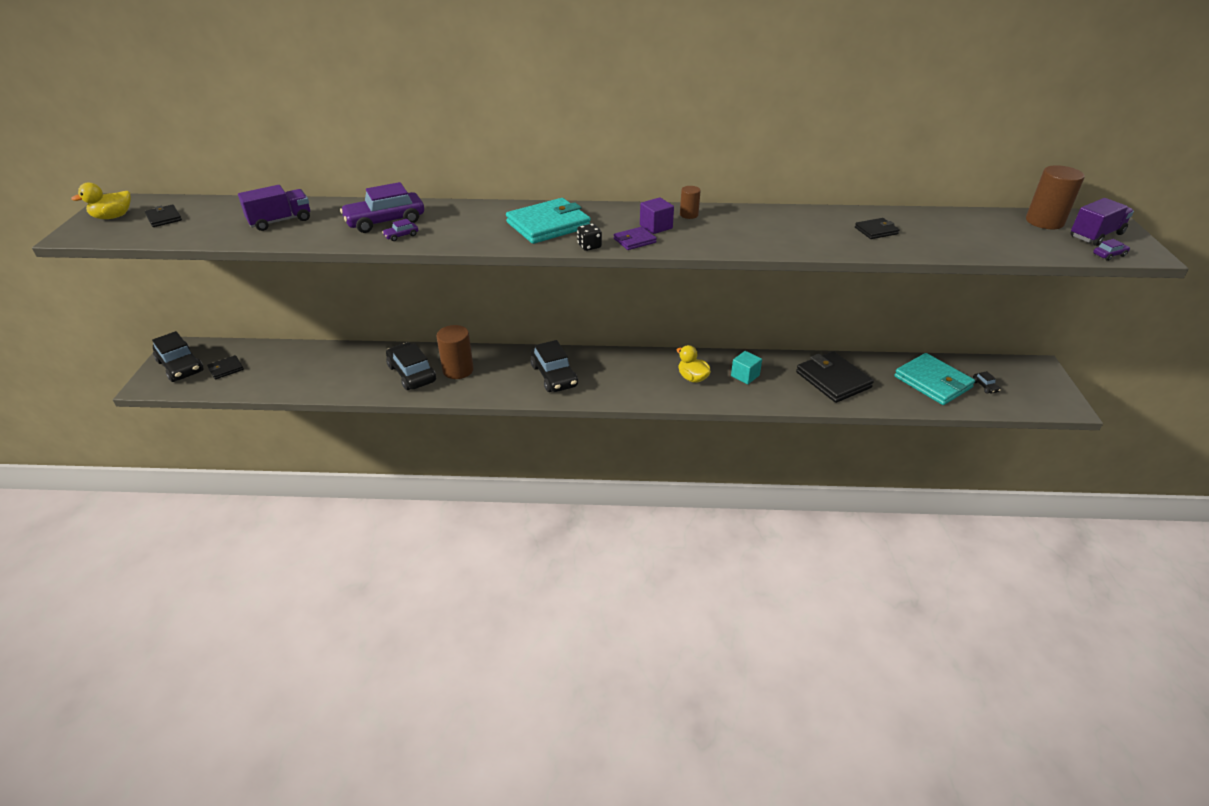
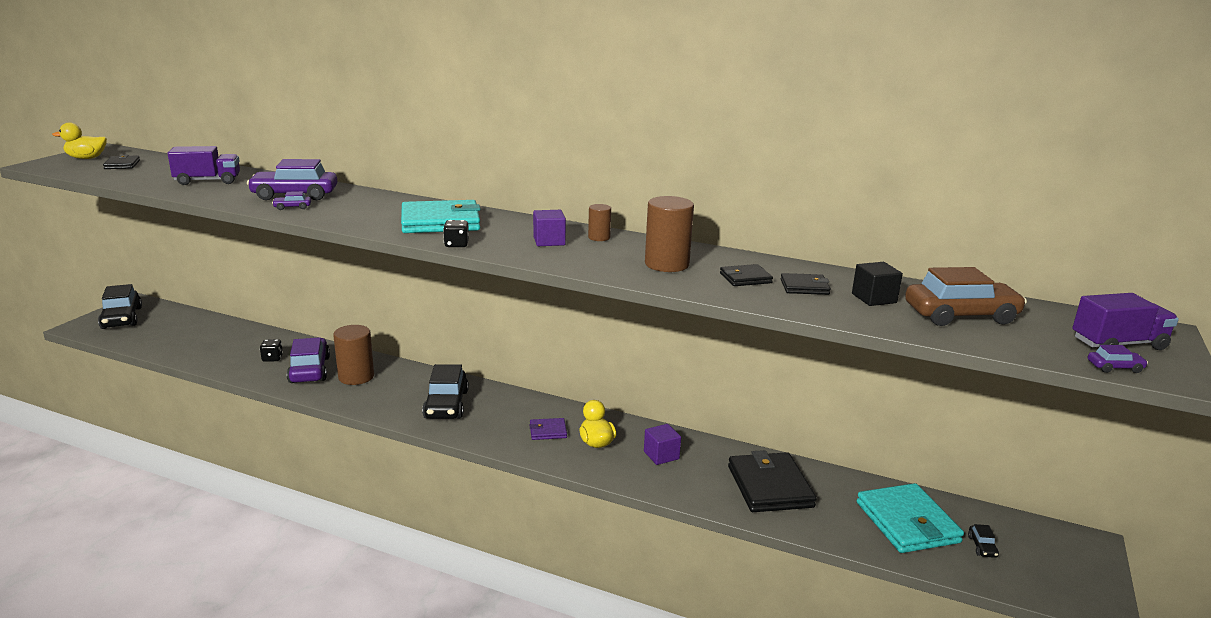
camera: 20 degrees right, 15 degrees down
(226, 369) = (155, 328): black wallet -> black wallet (745, 278)
(368, 371) = (272, 358): none -> black dice
(411, 374) = (309, 370): black car -> purple car
(634, 240) = (510, 248): purple wallet -> purple wallet (548, 431)
(745, 375) = (661, 455): turquoise cube -> purple cube
(928, 230) = (874, 298): none -> black cube
(991, 233) = (960, 315): none -> brown car
(1044, 221) = (1054, 317): brown cylinder -> brown cylinder (667, 264)

